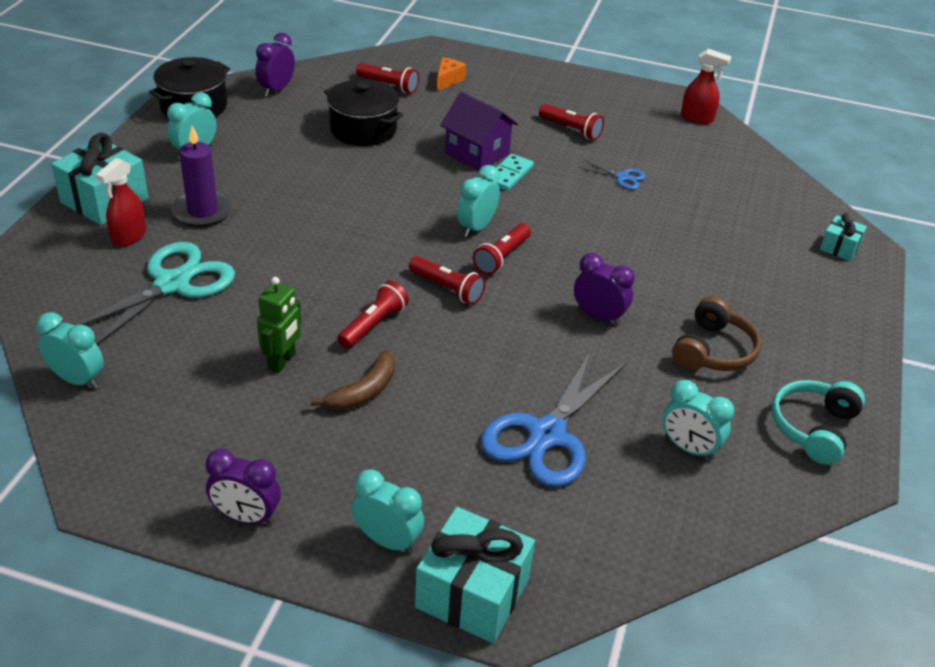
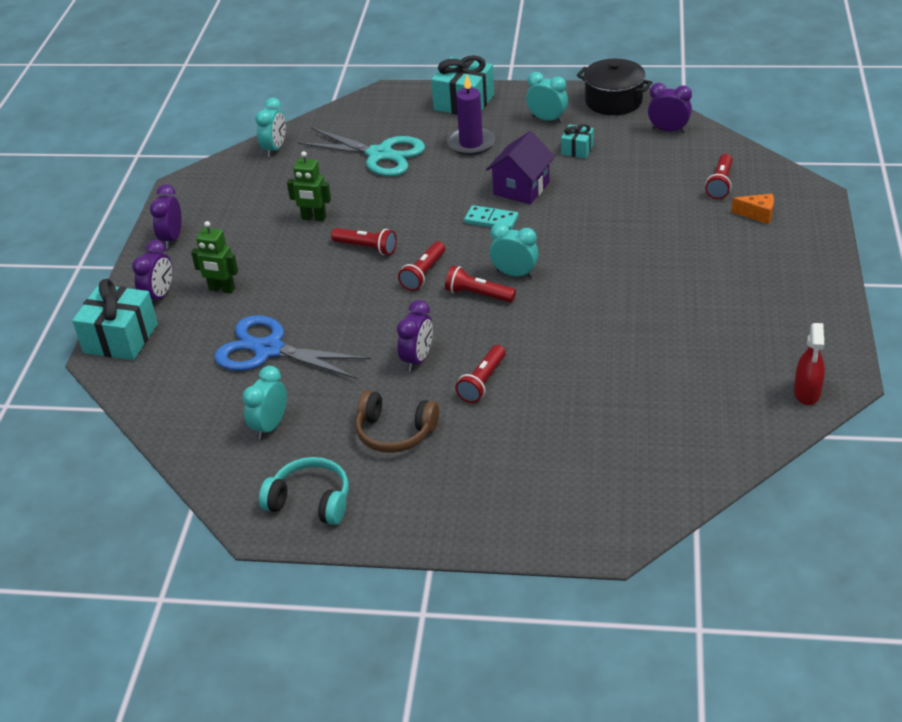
camera: 85 degrees right, 0 degrees up
(128, 237) = (426, 124): red spray bottle -> none
(363, 129) = (633, 186): black pot -> none
(364, 391) = (293, 258): brown banana -> none
(387, 540) = (159, 296): turquoise clock -> purple clock
(400, 469) = (222, 289): none -> green robot
(477, 153) = (633, 254): purple house -> purple house (521, 188)
(509, 175) = (608, 279): turquoise domino -> turquoise domino (491, 220)
(571, 129) = (717, 305): red flashlight -> red flashlight (482, 382)
(622, 177) = (646, 349): blue scissors -> none
(839, 247) = (600, 519): turquoise gift -> turquoise gift (577, 149)

